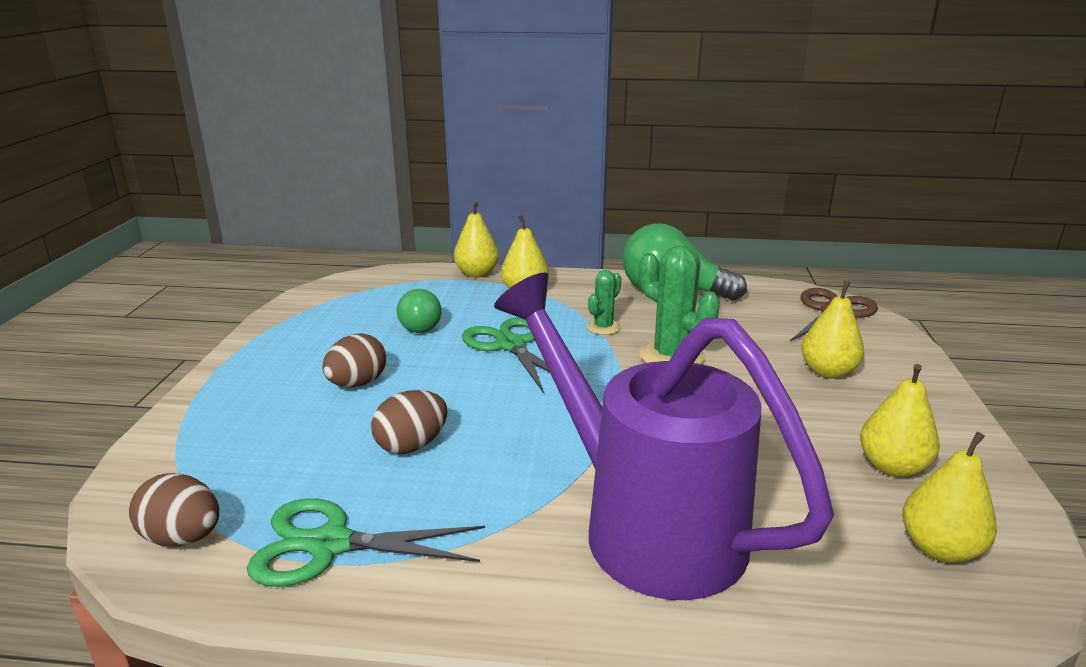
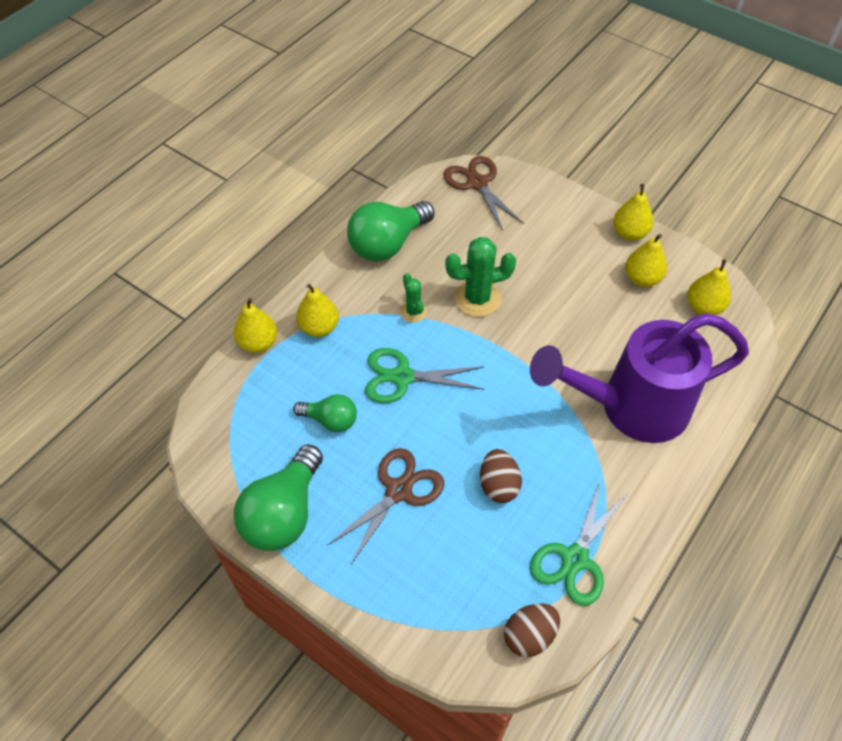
camera: 60 degrees left, 30 degrees up
(291, 335) = (284, 513): none -> green light bulb
(357, 384) = (398, 491): brown egg -> brown scissors
(828, 372) = (544, 238): yellow pear -> yellow pear (629, 233)

